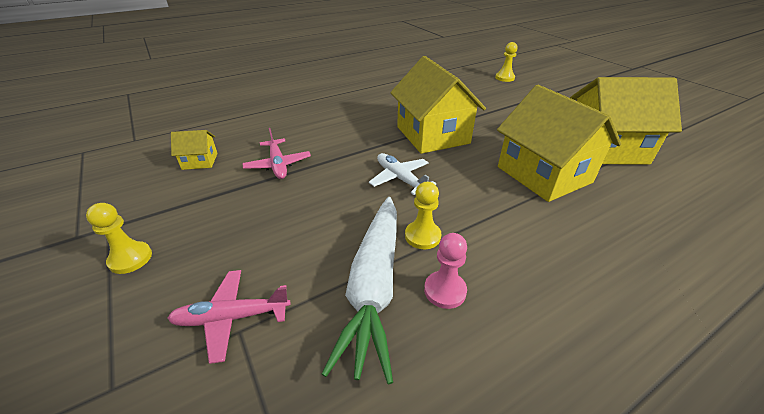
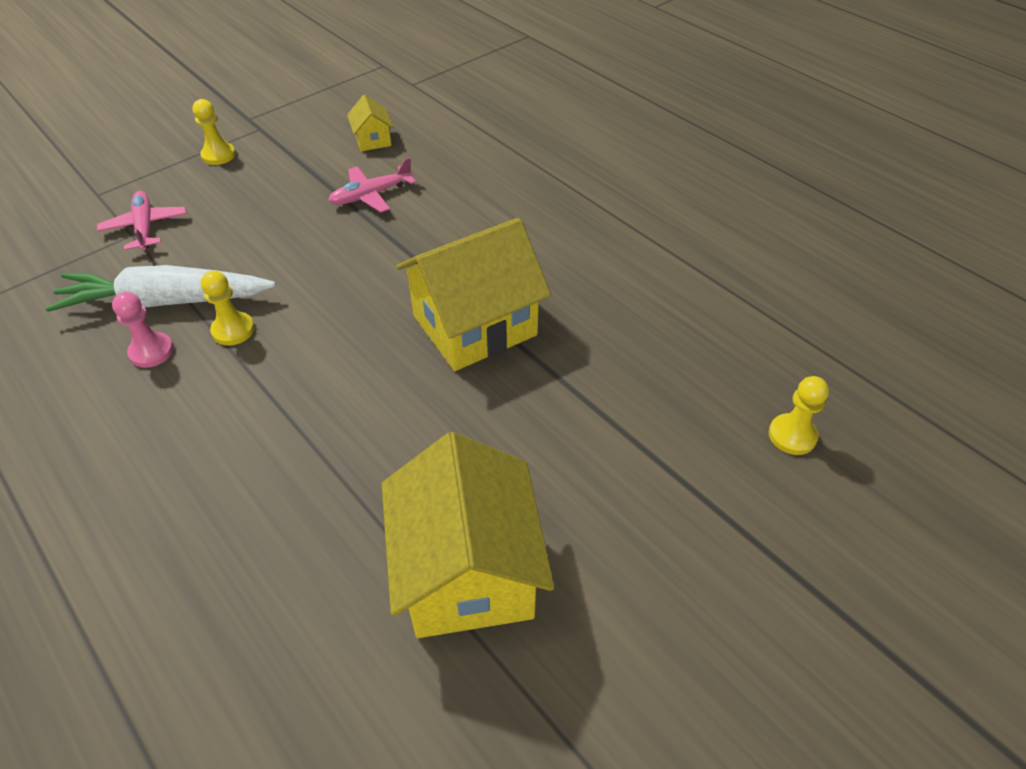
camera: 80 degrees right, 10 degrees up
(400, 179) = (347, 301): white plane -> none
(544, 174) = (368, 460): yellow house -> none

